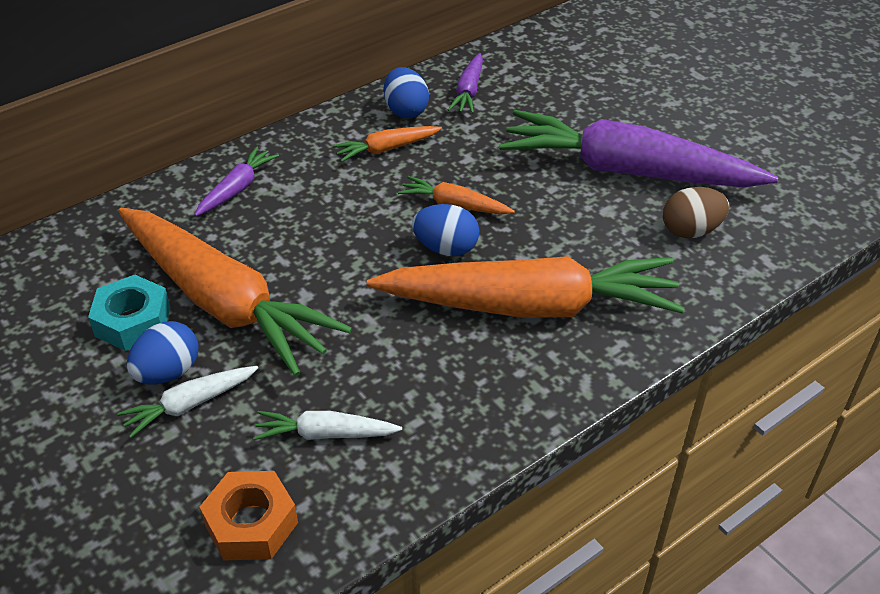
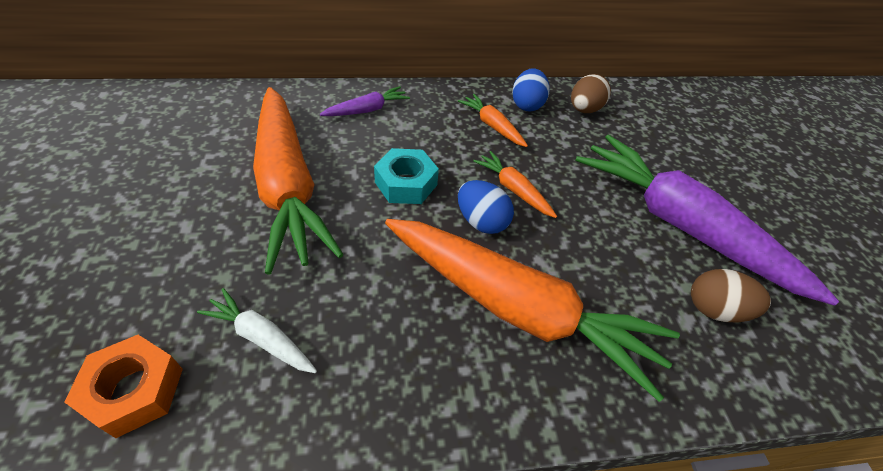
camera: 25 degrees right, 5 degrees up
(133, 321) = (218, 170): turquoise nut -> turquoise nut (406, 183)
(168, 372) = (203, 220): blue egg -> none
(190, 404) = (193, 254): white carrot -> none
(386, 149) = (492, 126): orange carrot -> orange carrot turned 45 degrees clockwise
(468, 91) = (584, 110): purple carrot -> brown egg

